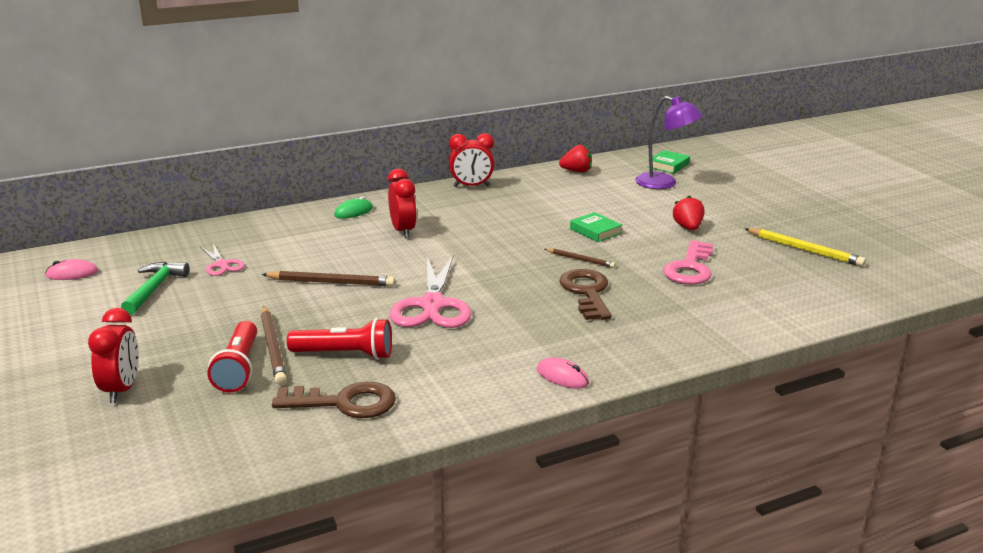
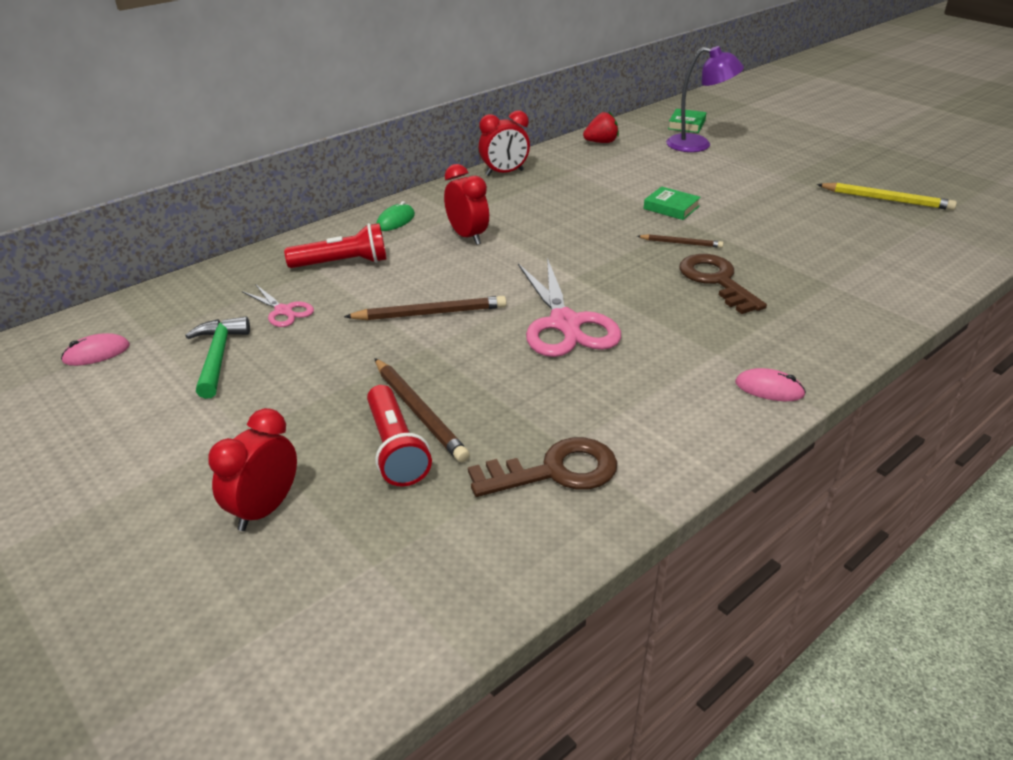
camera: 15 degrees left, 10 degrees up
(121, 390) = (264, 509): red clock -> red clock turned 135 degrees counterclockwise
(345, 354) = (511, 405): red flashlight -> red flashlight (342, 263)
(688, 228) = (758, 191): red strawberry -> none
(690, 268) = (796, 236): pink key -> none

